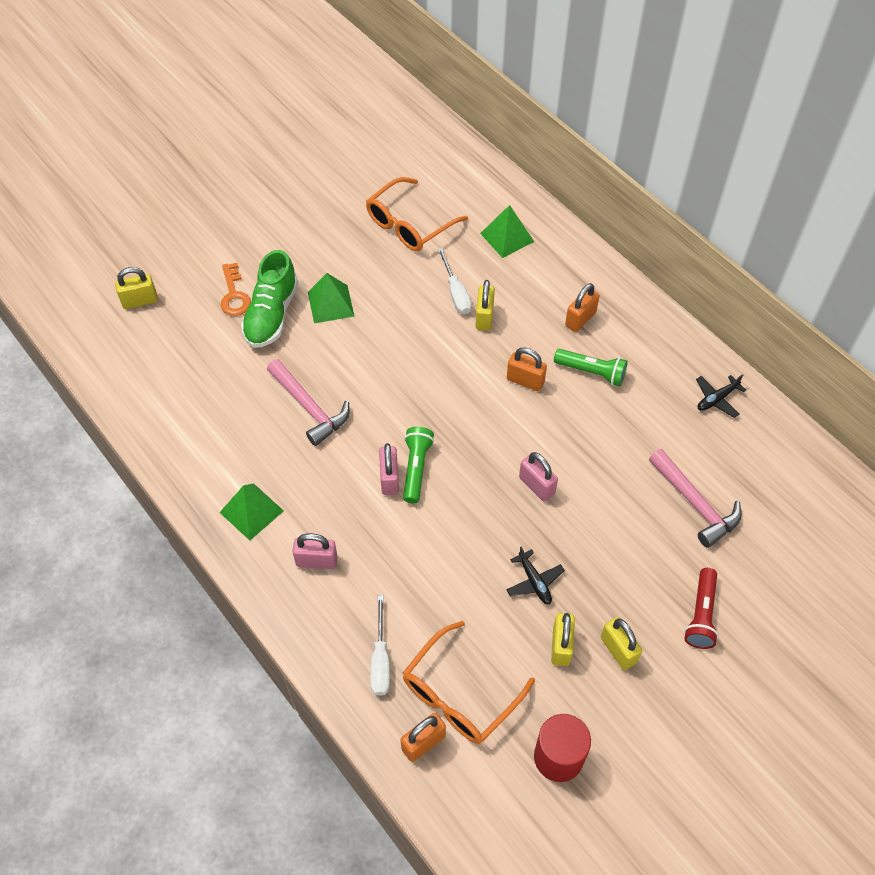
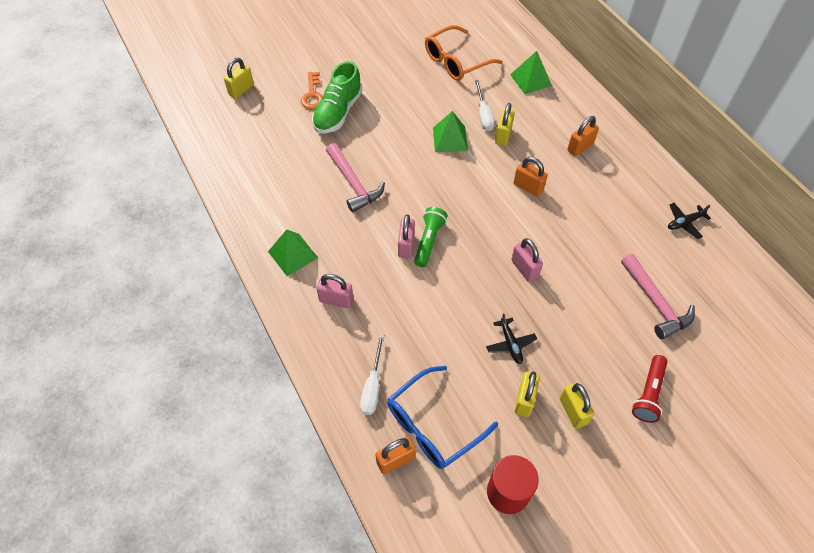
camera: 10 degrees right, 0 degrees up
(140, 301) = (241, 90): yellow padlock -> yellow padlock turned 45 degrees counterclockwise
(330, 304) = (384, 110): green pyramid -> green pyramid (450, 139)
(459, 694) = (433, 425): orange glasses -> blue glasses
(591, 372) = (583, 188): green flashlight -> none

